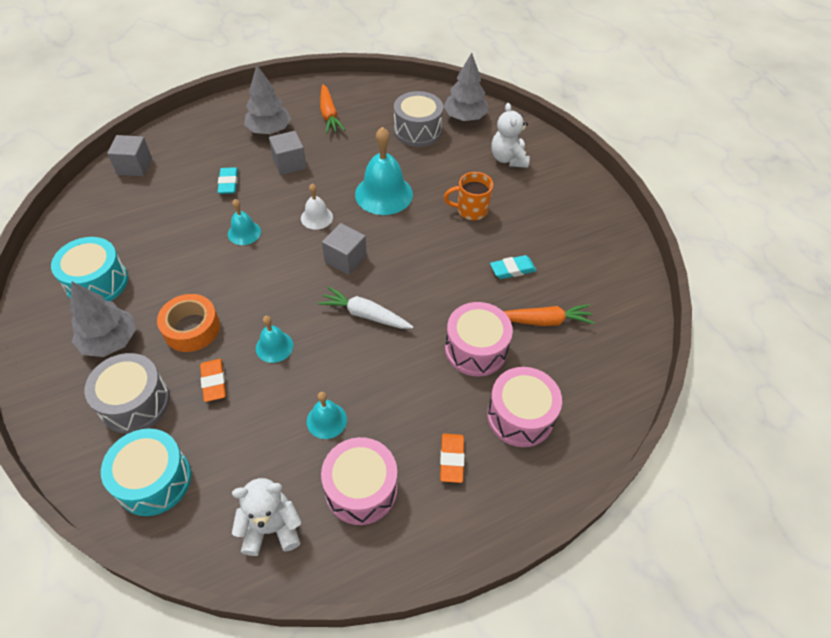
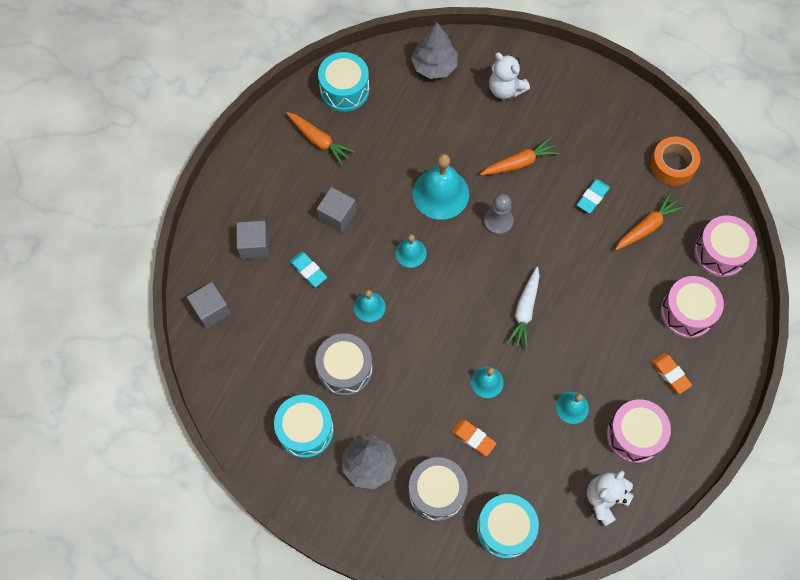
camera: 35 degrees left, 15 degrees up
(191, 328) = (415, 412): orange tape -> orange tape (672, 165)
(269, 130) = (285, 193): grey tree -> none
(316, 217) = (410, 253): white bell -> turquoise bell
(345, 259) = (467, 274): grey cube -> grey cube (254, 245)
(365, 315) = (524, 311): white carrot -> white carrot turned 60 degrees counterclockwise
(381, 97) = (344, 90): none -> turquoise drum
(410, 238) = (498, 221): none -> grey pawn
(417, 130) = (408, 108): grey drum -> grey drum (345, 369)
(471, 210) = (519, 163): orange mug -> orange carrot
(476, 349) = (621, 283): pink drum -> pink drum (720, 252)

